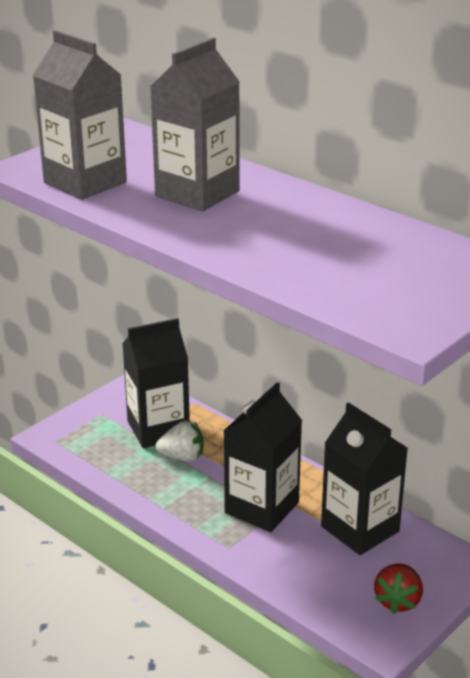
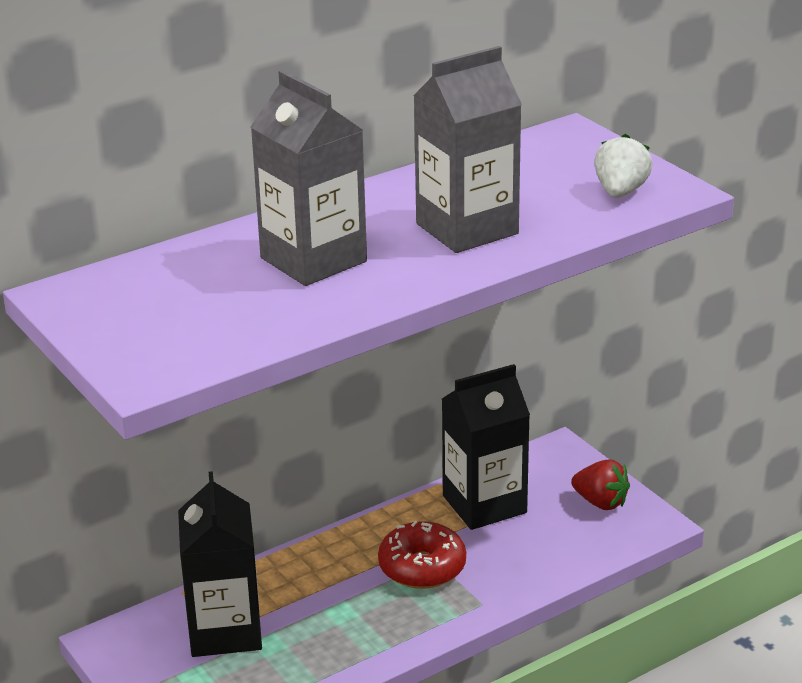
camera: 75 degrees left, 0 degrees up
(85, 182) = (232, 330): grey carton -> grey carton (467, 229)
(182, 457) = (296, 617): white strawberry -> white strawberry (620, 192)
(261, 507) = (422, 567): black carton -> red donut

